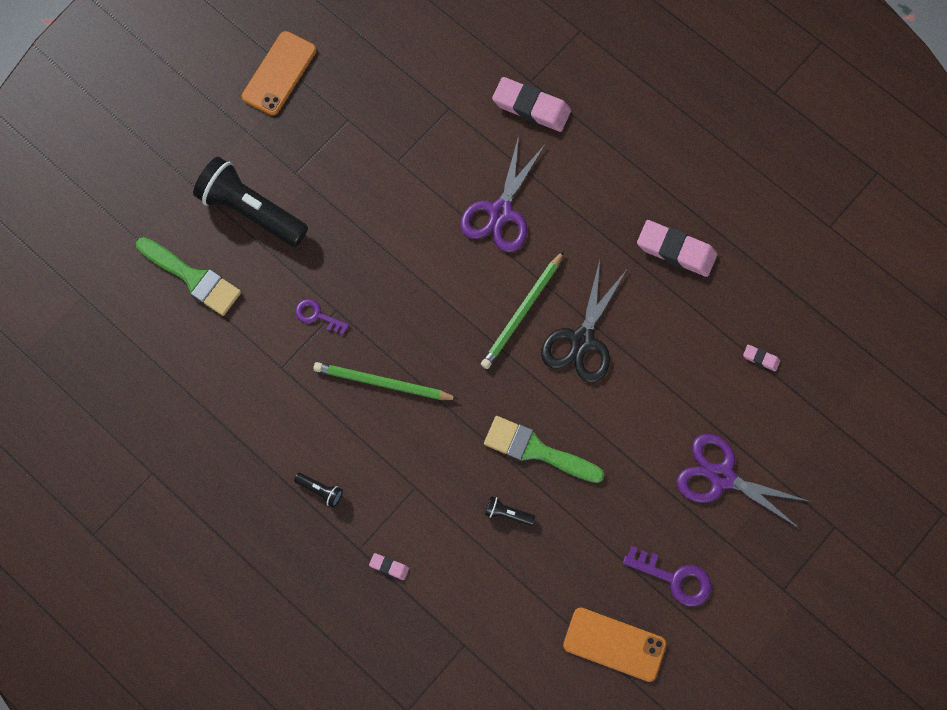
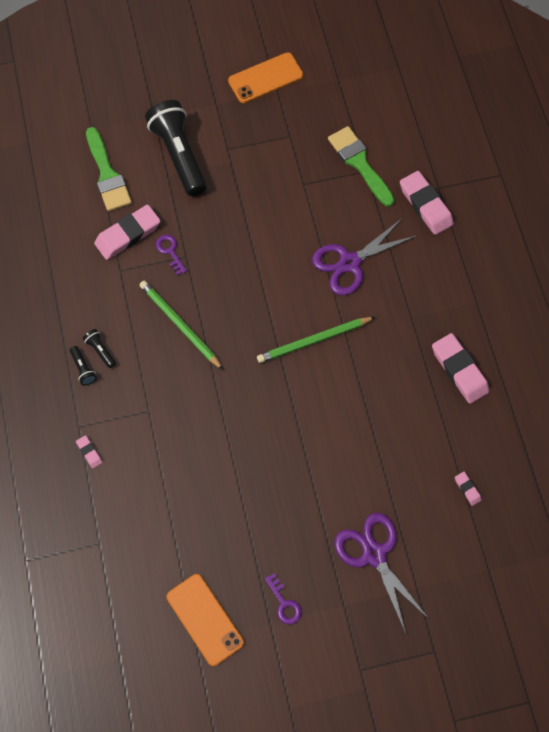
camera: 35 degrees right, 5 degrees down
(262, 326) = (128, 234): none -> pink eraser
(507, 513) = (198, 473): black flashlight -> black flashlight (100, 350)
(536, 450) = (252, 443): green brush -> green brush (359, 163)
(582, 340) = (343, 388): black scissors -> none
(674, 578) = (284, 603): purple key -> purple key, size x0.65

